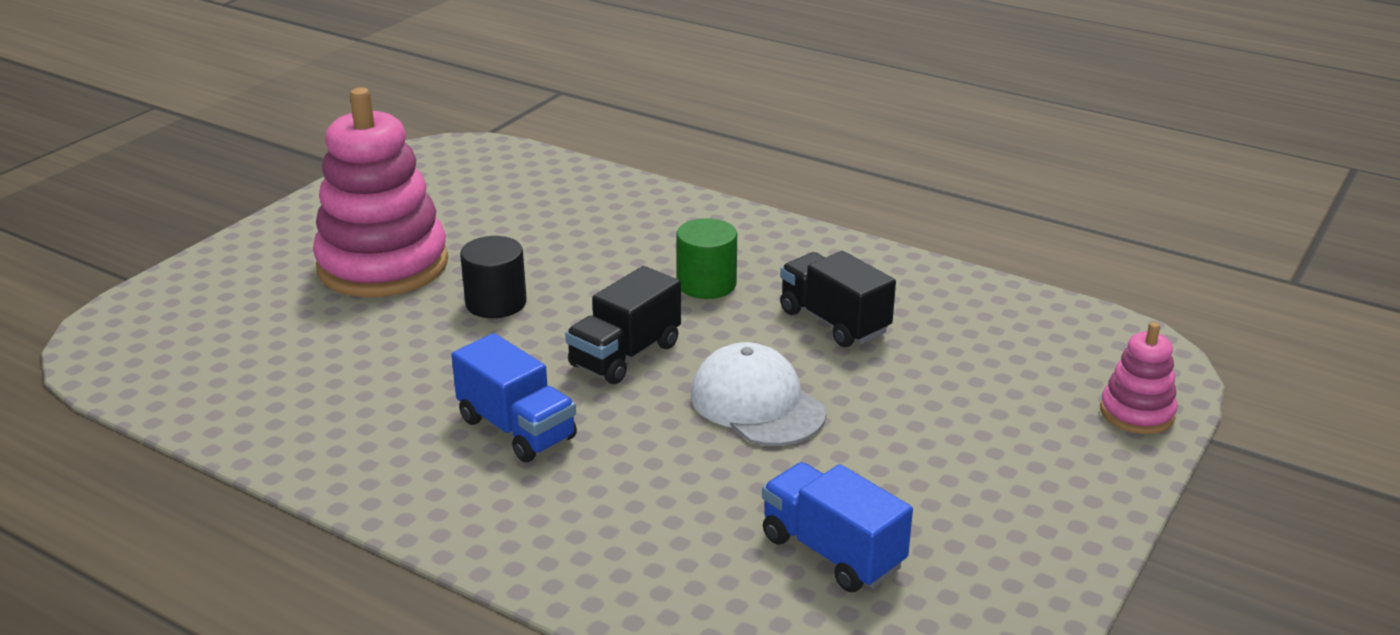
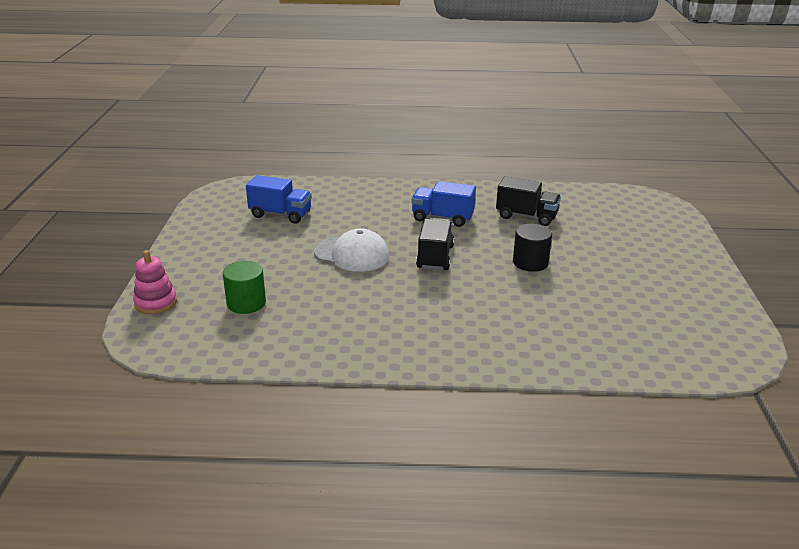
camera: 150 degrees right, 0 degrees up
(383, 265) = (616, 264): pink stacking toy -> none
(706, 284) = (437, 307): green cylinder -> green cylinder (246, 303)
(834, 322) = (346, 306): black truck -> black truck (526, 216)

